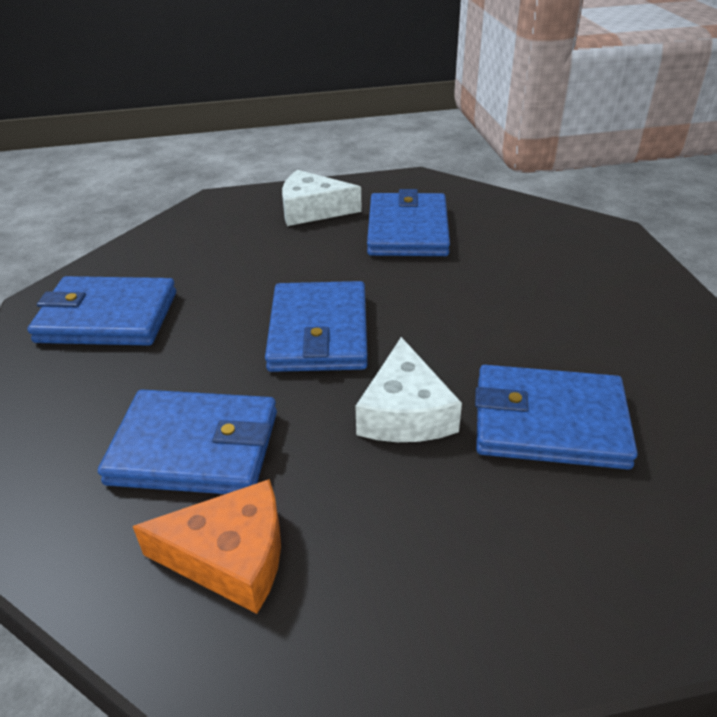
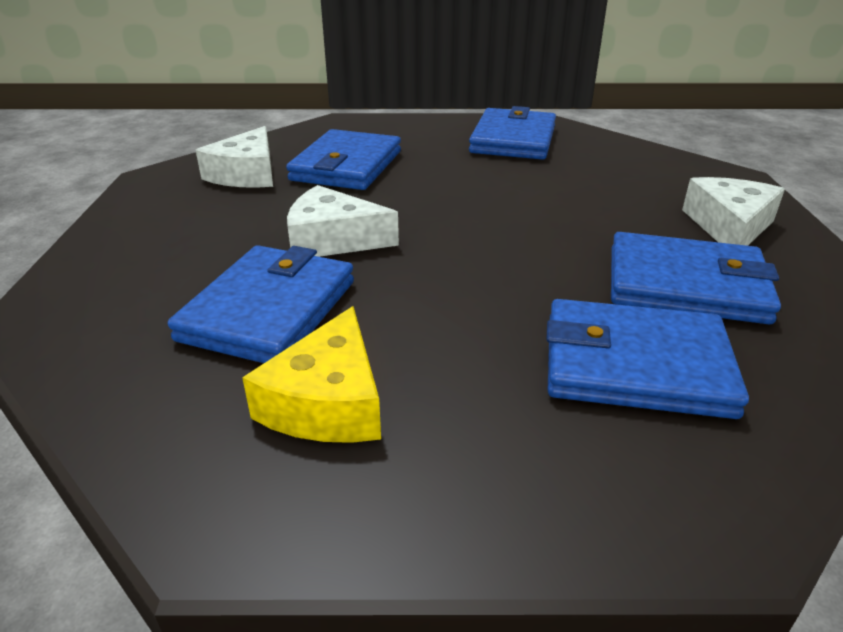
camera: 100 degrees right, 5 degrees down
(231, 556) = (247, 174): orange cheese -> white cheese
(318, 332) = (466, 213): blue wallet -> blue wallet (635, 365)
(631, 361) = (328, 401): none -> yellow cheese

